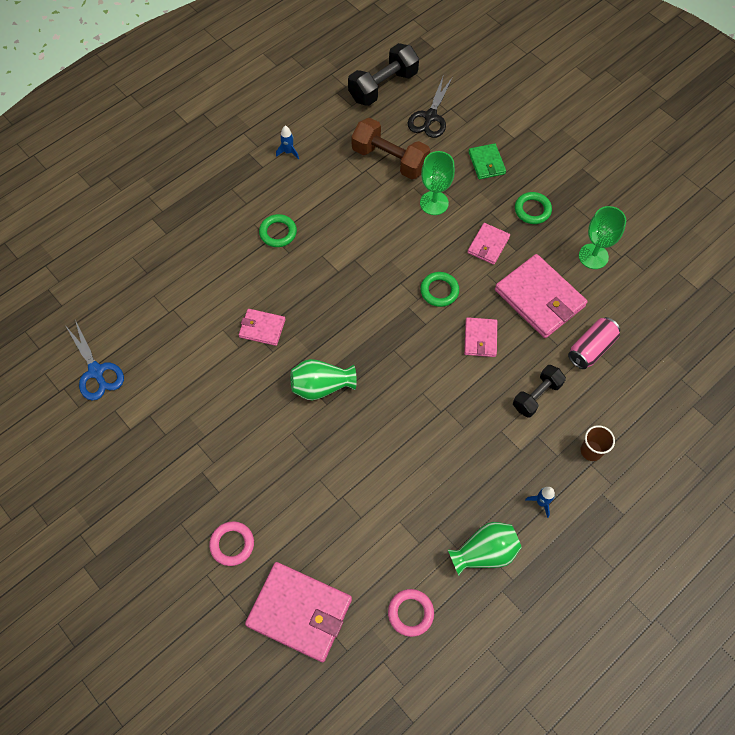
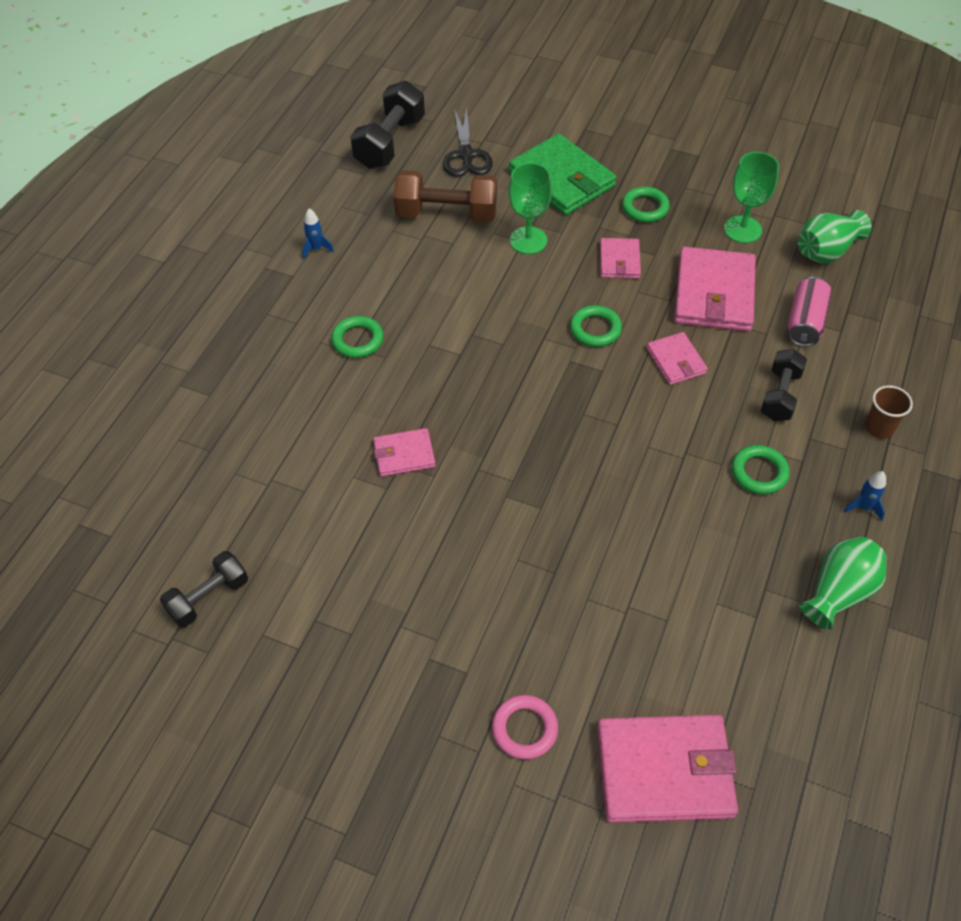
camera: 25 degrees left, 10 degrees down
(96, 372) = (208, 597): blue scissors -> black dumbbell
(321, 386) = (521, 490): green vase -> green vase (826, 251)
(410, 613) = (800, 704): pink ring -> none
(485, 445) = (759, 472): none -> green ring
(486, 163) = (561, 179): green wallet -> green wallet, size x1.88
(539, 298) = (714, 293): pink wallet -> pink wallet turned 75 degrees clockwise

